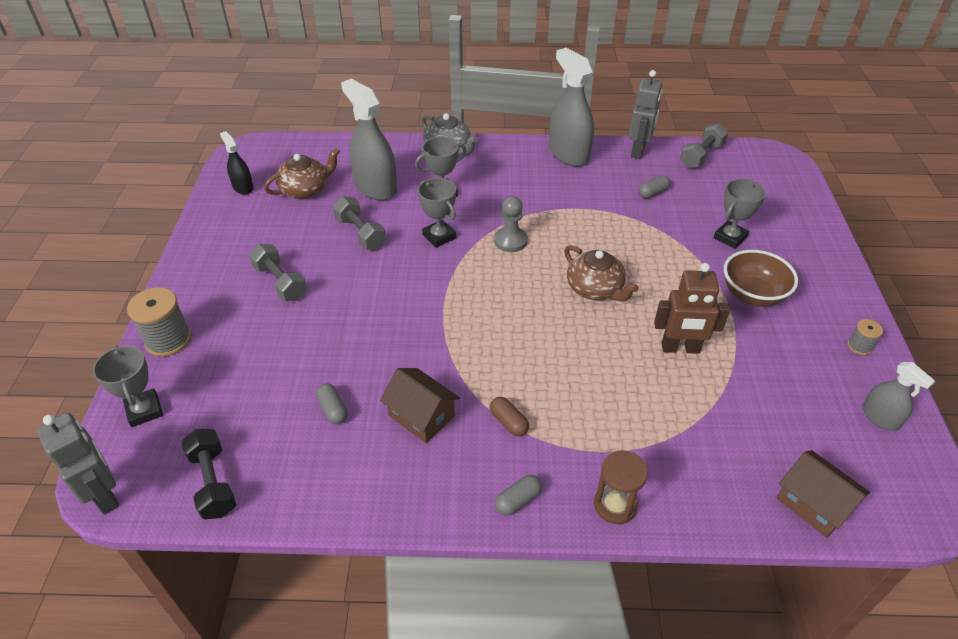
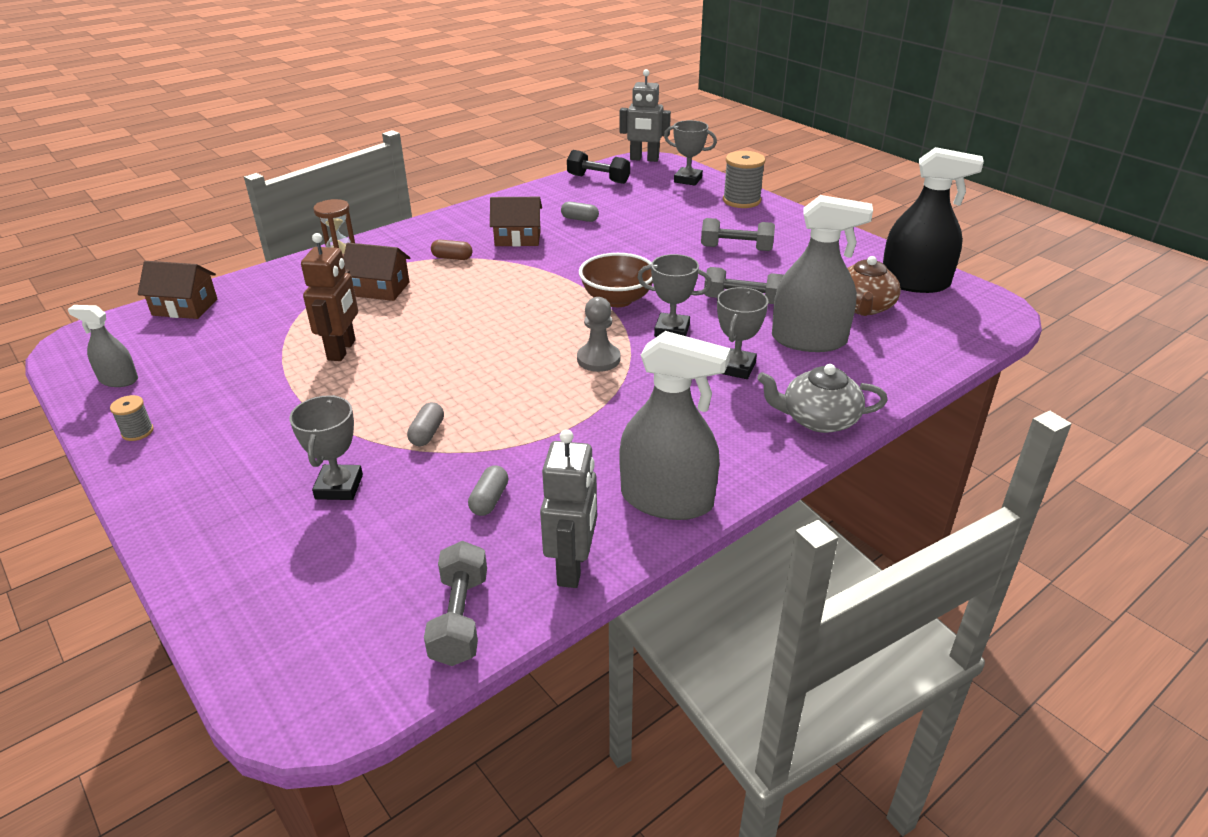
camera: 140 degrees right, 10 degrees down
(243, 187) = (915, 283): black spray bottle -> black spray bottle, size x1.87
(518, 500) = (409, 235): grey capsule -> grey capsule (427, 433)
(595, 289) = (464, 359): brown teapot -> none
(608, 413) = (379, 289): none -> brown house
(638, 151) = (572, 567): grey robot -> grey robot turned 150 degrees counterclockwise
(680, 348) = (342, 350): brown robot -> brown robot turned 135 degrees clockwise
(752, 295) = (282, 429): brown bowl -> brown bowl (617, 299)

